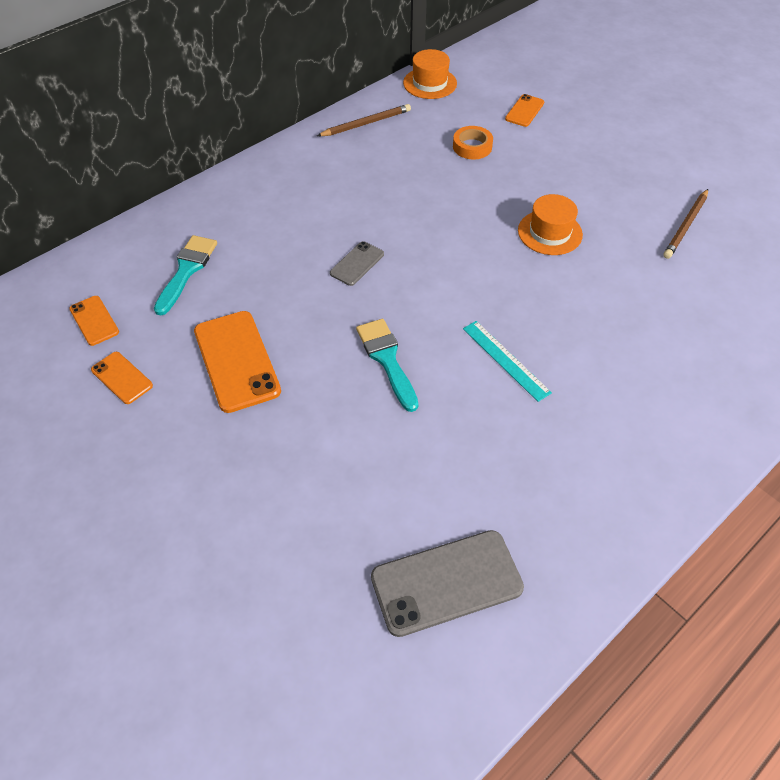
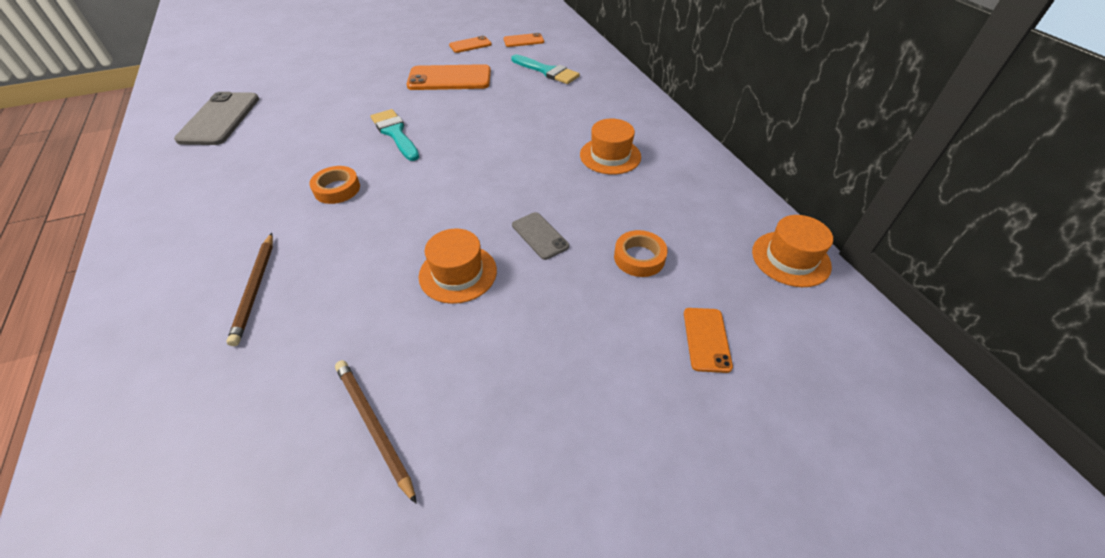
camera: 110 degrees right, 5 degrees down
(349, 184) = (610, 156): none -> orange hat
(357, 264) = (503, 140): grey phone -> grey phone (540, 236)
(366, 123) = (709, 186): brown pencil -> brown pencil (256, 289)
(387, 359) = (395, 133): turquoise brush -> turquoise brush turned 120 degrees counterclockwise
(505, 360) = (337, 189): turquoise ruler -> orange tape
(524, 111) = (706, 339): orange phone -> orange phone turned 45 degrees clockwise

